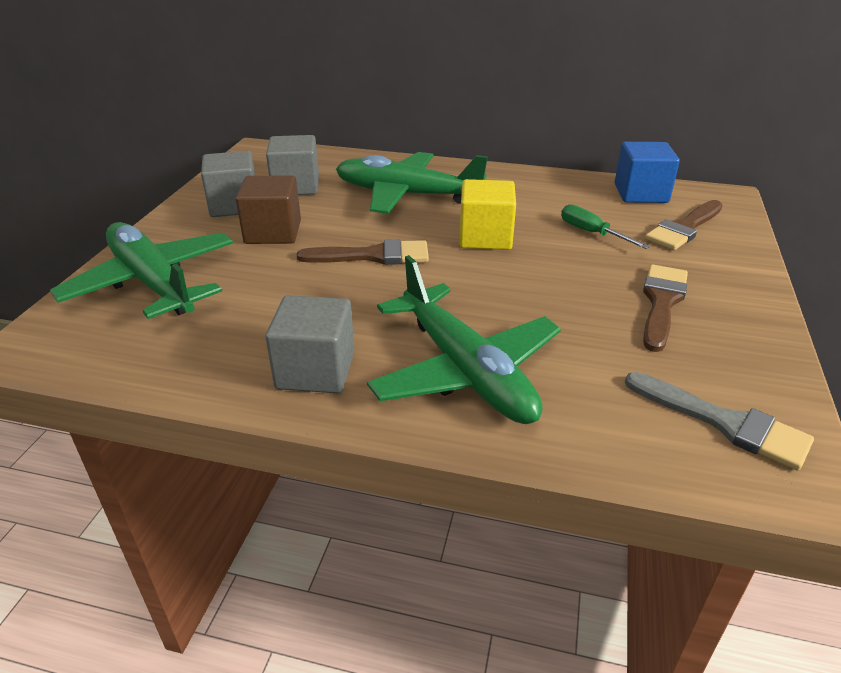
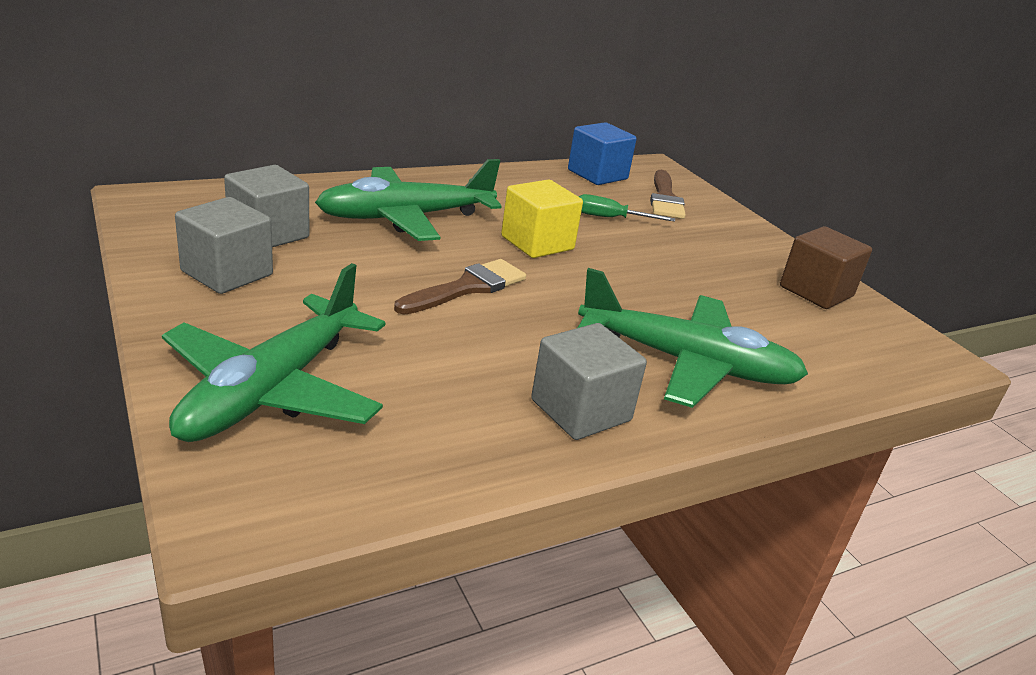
camera: 45 degrees left, 5 degrees down
(152, 282) = (272, 389): green plane -> green plane turned 75 degrees counterclockwise
(273, 232) = (325, 292): brown cube -> brown cube (816, 291)
(661, 302) = (729, 263): brown brush -> none
(724, 423) = (869, 336): grey brush -> none

